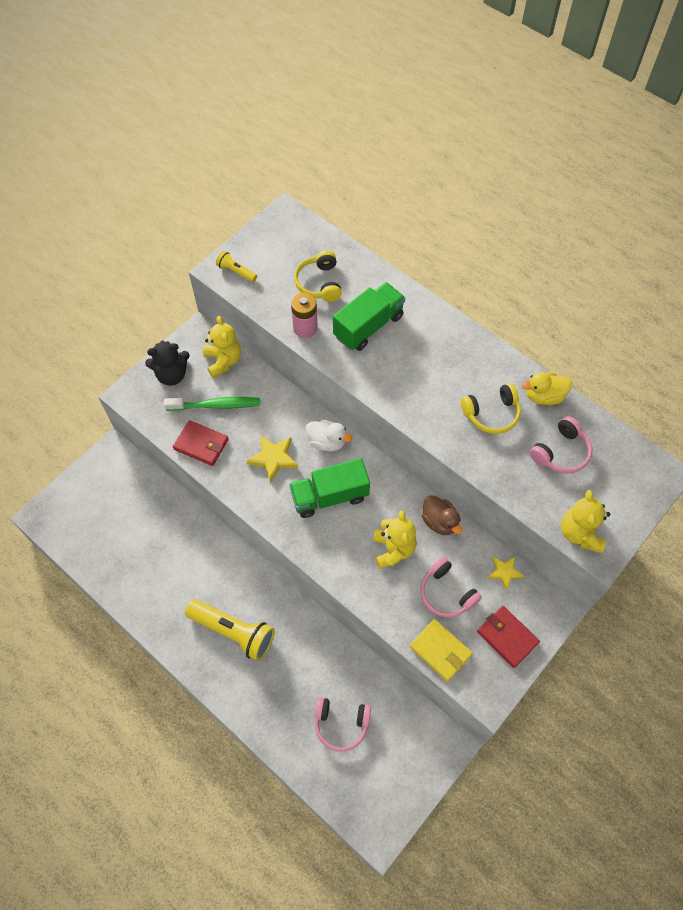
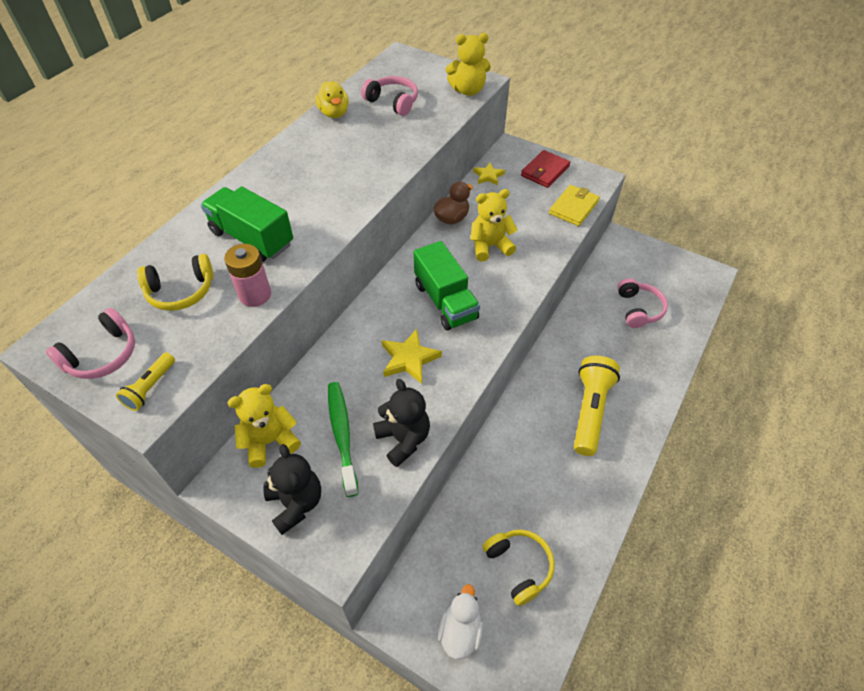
camera: 100 degrees left, 10 degrees down
(201, 444) = (403, 439): red wallet -> black teddy bear
(327, 442) = (379, 313): white duck -> white duck (460, 631)
(446, 593) = (520, 208): pink headphones -> pink headphones (102, 355)
(491, 414) = (359, 142): yellow headphones -> yellow headphones (519, 566)

